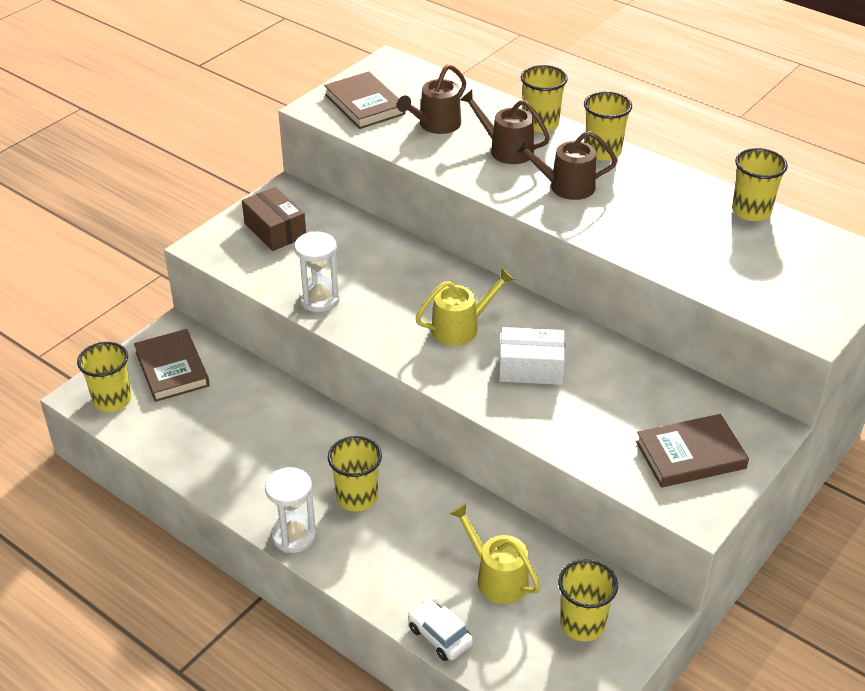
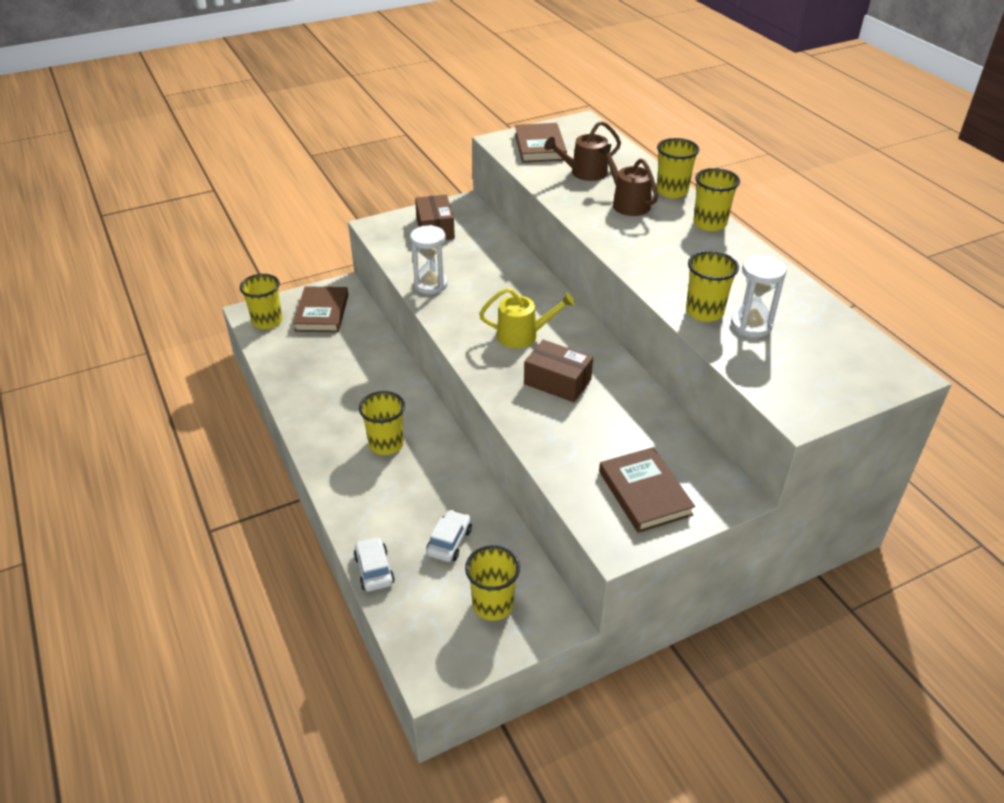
camera: 25 degrees right, 0 degrees up
(294, 535) = (321, 456): white hourglass -> white hourglass (751, 325)
(496, 577) = (449, 542): yellow watering can -> white car
(531, 368) = (557, 382): white box -> brown box
(565, 186) = (656, 242): brown watering can -> none
(690, 455) = (644, 493): brown book -> brown book turned 60 degrees clockwise
(751, 211) = (811, 302): yellow cup -> yellow cup (704, 312)

